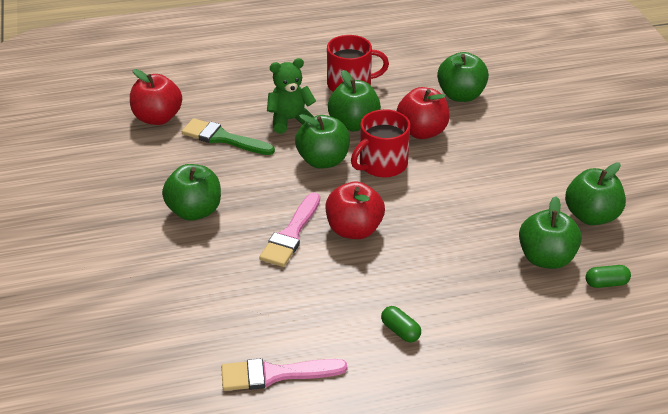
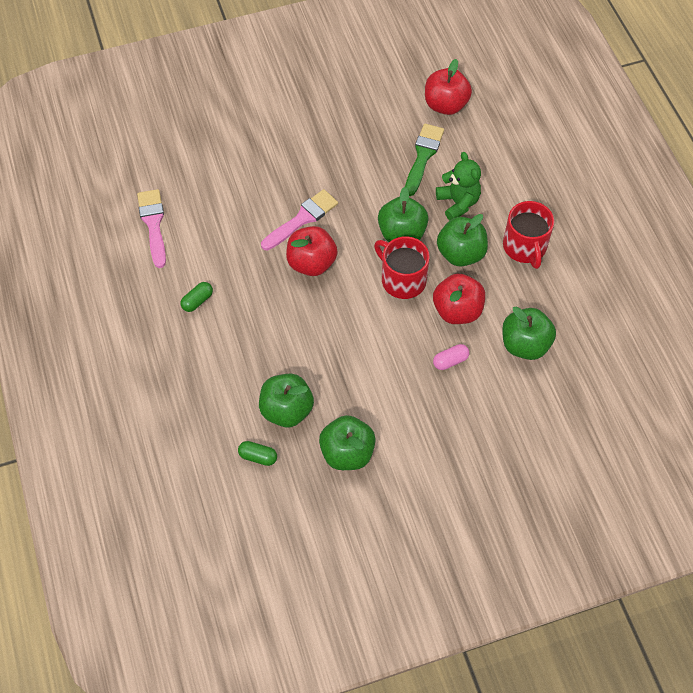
camera: 85 degrees right, 20 degrees up
(195, 211) = (324, 150): green apple -> none
(291, 234) = (302, 219): pink brush -> pink brush turned 120 degrees clockwise
(480, 140) = (450, 361): none -> pink capsule
(606, 283) = (258, 456): green capsule -> green capsule turned 60 degrees counterclockwise

